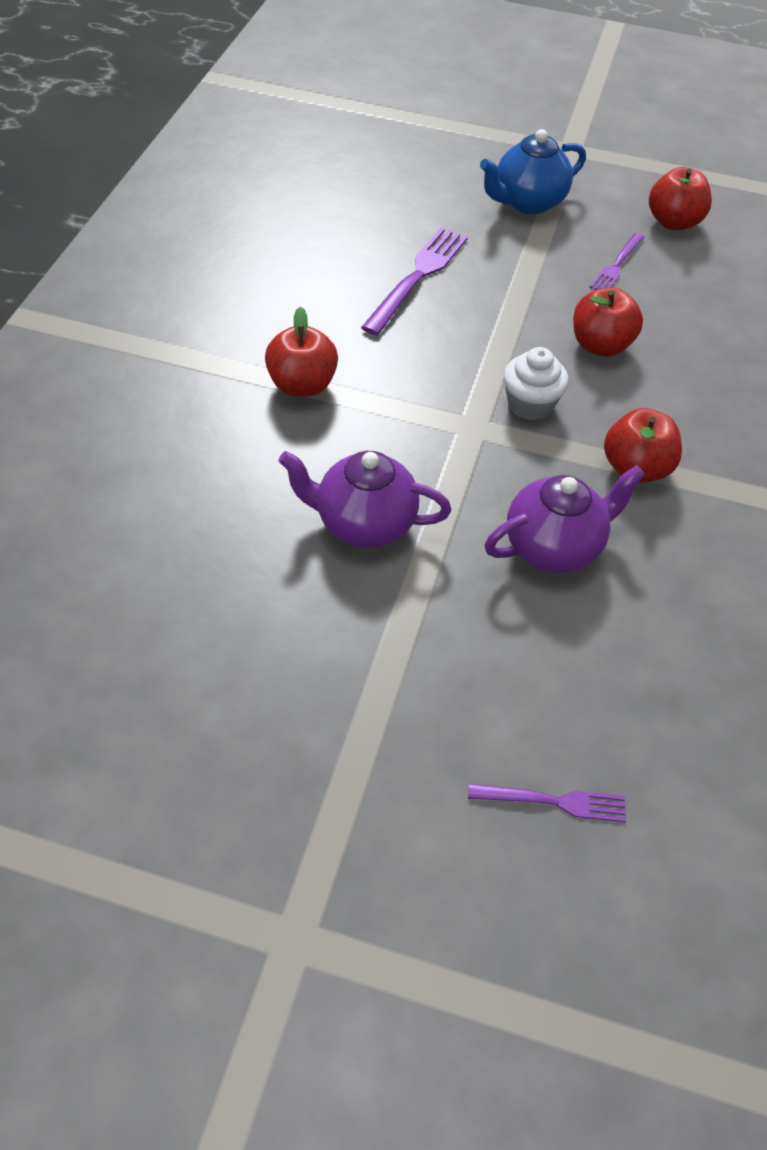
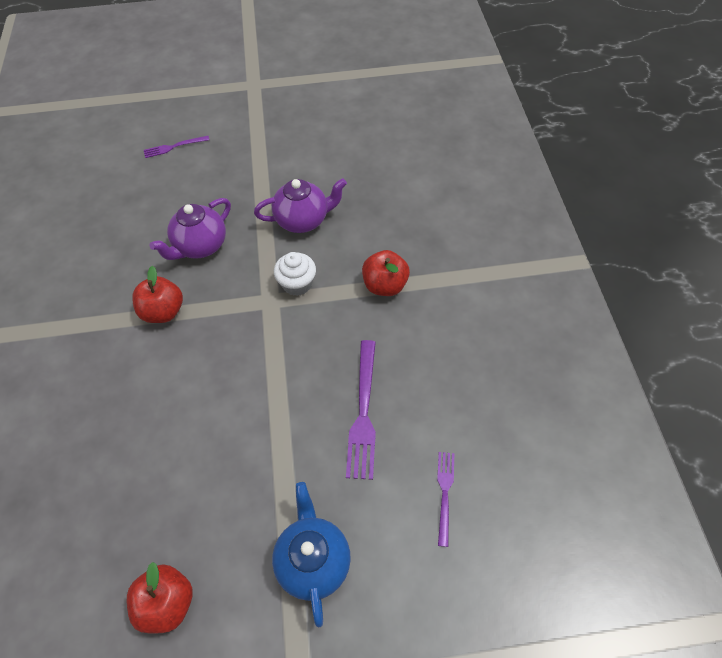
camera: 160 degrees right, 5 degrees up
(527, 202) = (313, 561): blue teapot -> blue teapot turned 45 degrees counterclockwise
(530, 404) = (240, 331): white cupcake -> white cupcake (297, 284)
(600, 345) = (205, 404): red apple -> none
(616, 265) = (210, 506): purple fork -> purple fork (445, 493)

